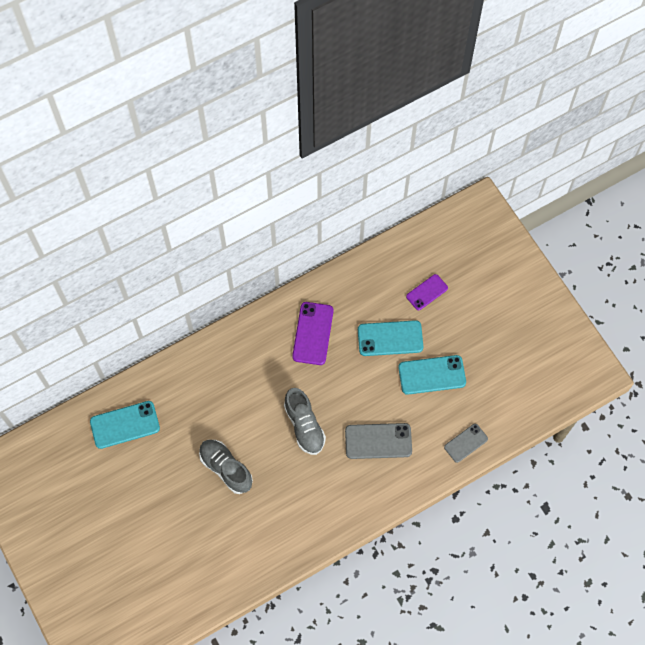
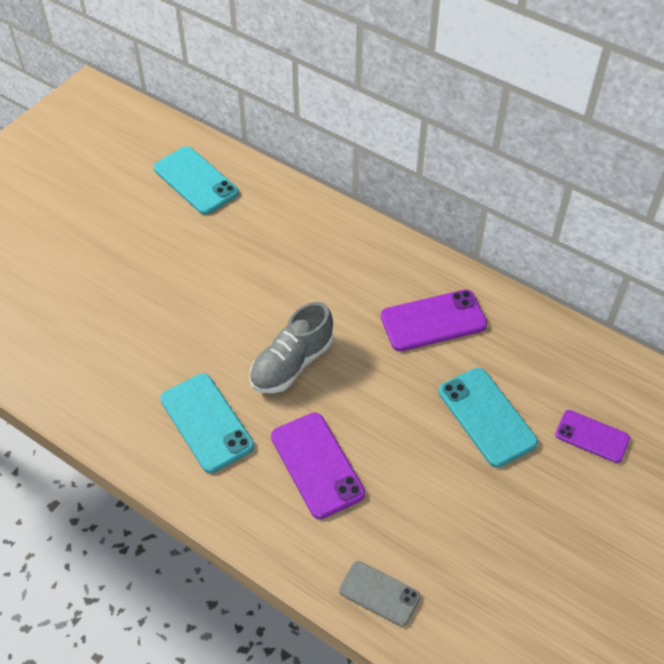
camera: 65 degrees right, 15 degrees down
(226, 468) = (186, 300): grey shoe -> none
(378, 441) = (317, 465): grey phone -> purple phone
(432, 375) = (464, 497): turquoise phone -> turquoise phone (206, 423)

